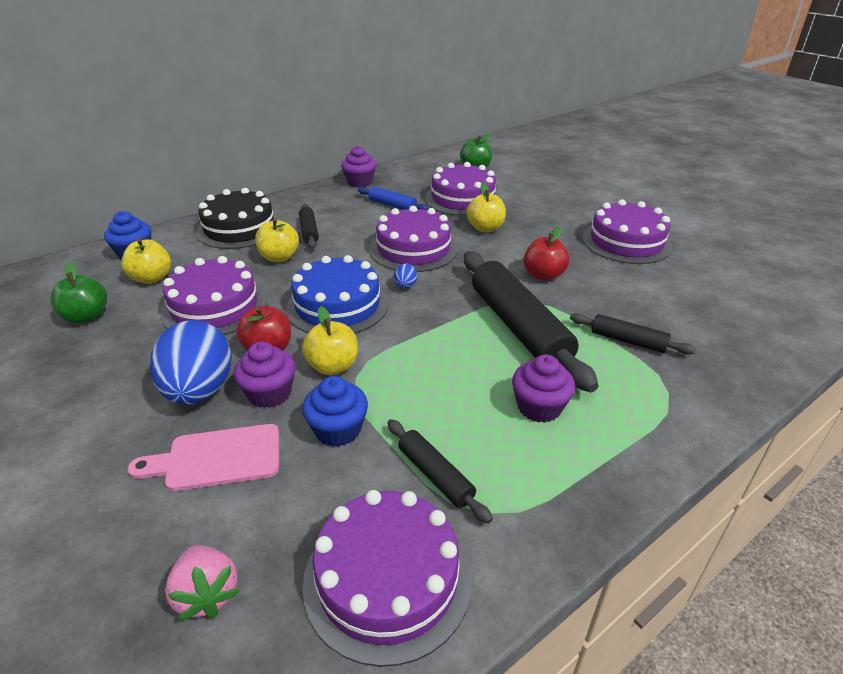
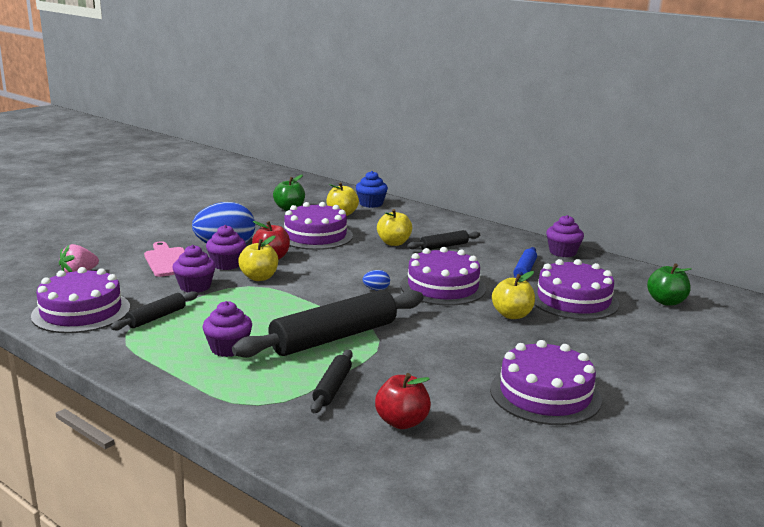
camera: 75 degrees right, 15 degrees down
(239, 228) = (430, 224): black cake -> none
(337, 305) = (335, 270): blue cake -> none
(338, 430) = (195, 287): blue cupcake -> purple cupcake
(543, 275) = (431, 346): red apple -> red apple (402, 422)

